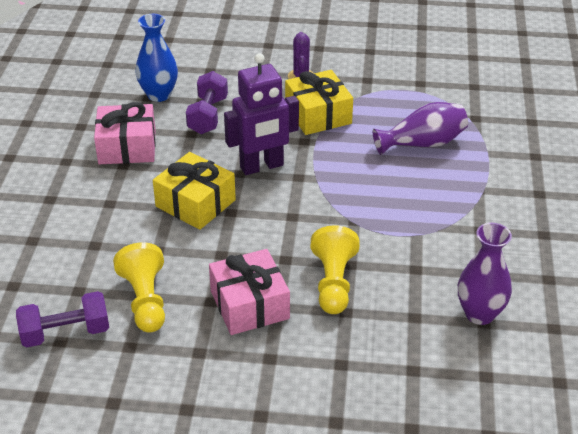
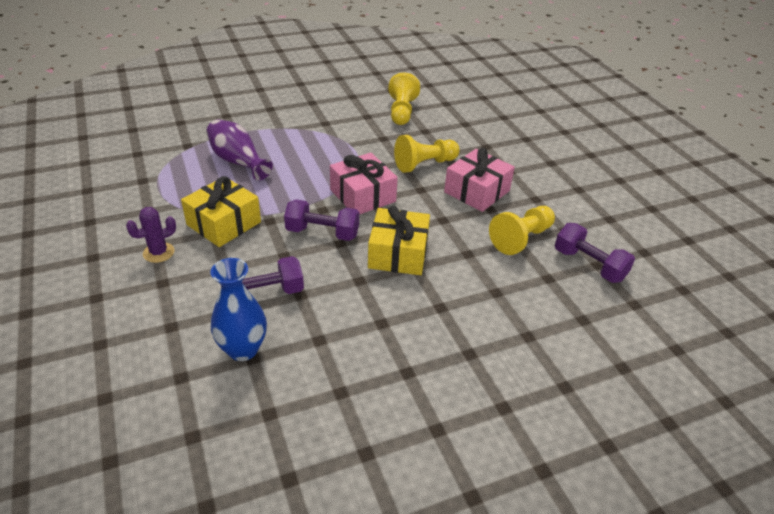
camera: 120 degrees left, 0 degrees up
(127, 147) = (352, 333): pink gift -> pink gift (362, 195)
(262, 166) = (322, 233): purple robot -> purple dumbbell
(480, 314) = (402, 111): purple vase -> yellow pawn

